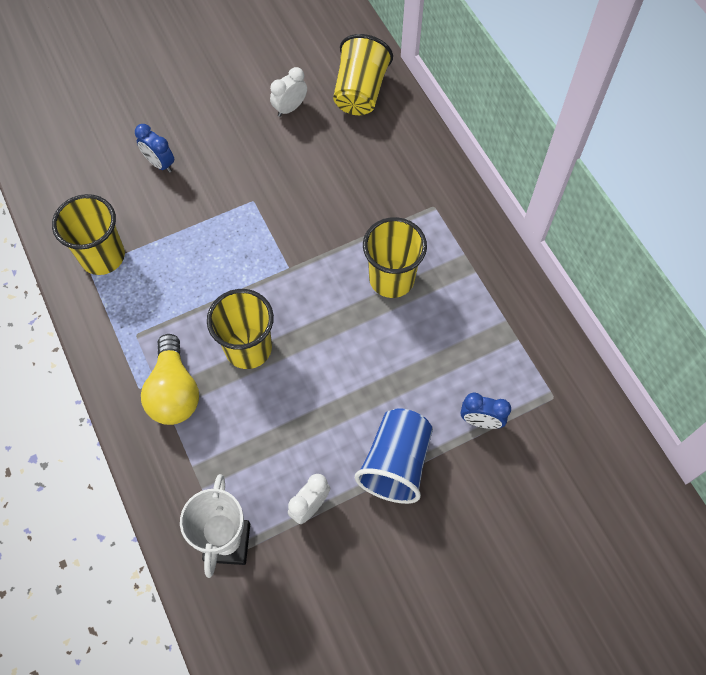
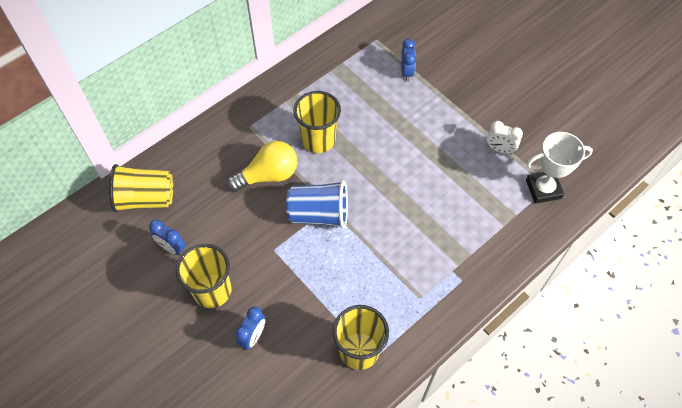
camera: 105 degrees left, 5 degrees down
(174, 391) = (455, 255): yellow light bulb -> yellow light bulb (268, 175)
(248, 348) = (403, 216): yellow cup -> yellow cup (212, 291)
(290, 108) = (172, 248): white clock -> blue clock
(396, 463) = (452, 110): blue cup -> blue cup (319, 214)

